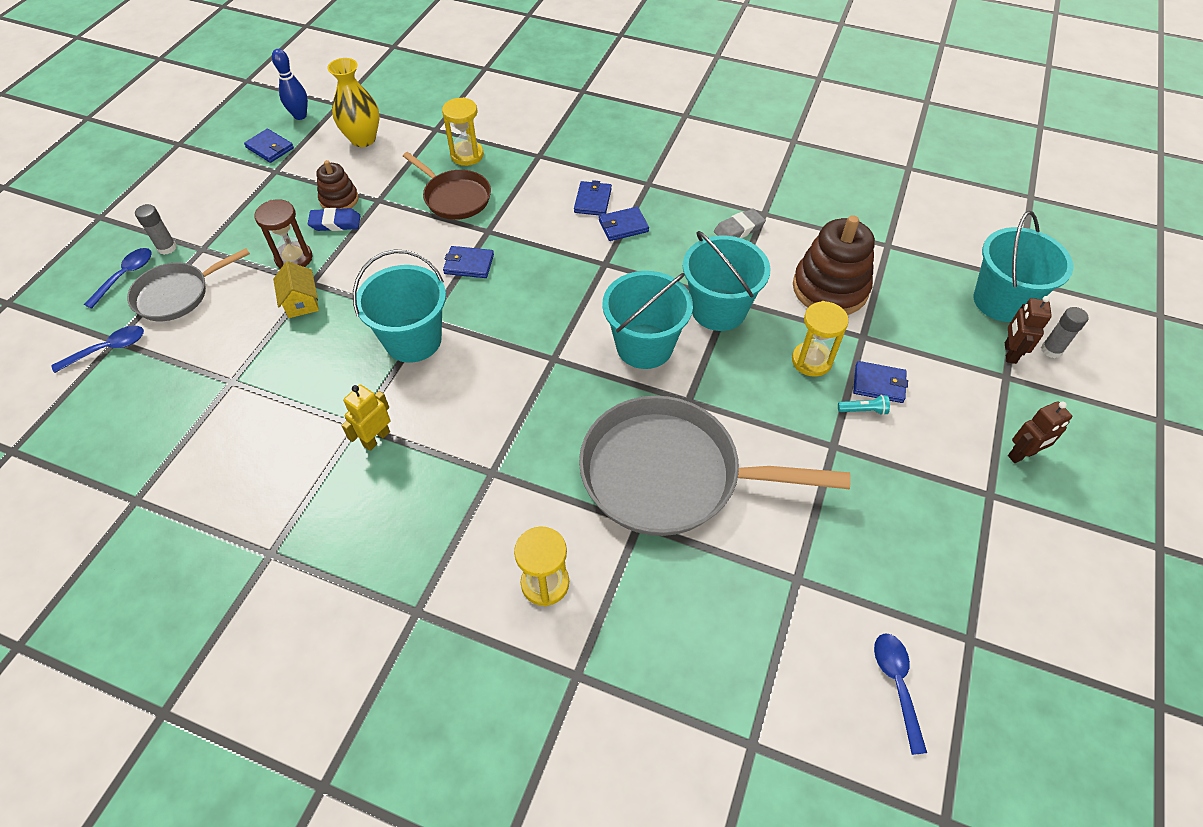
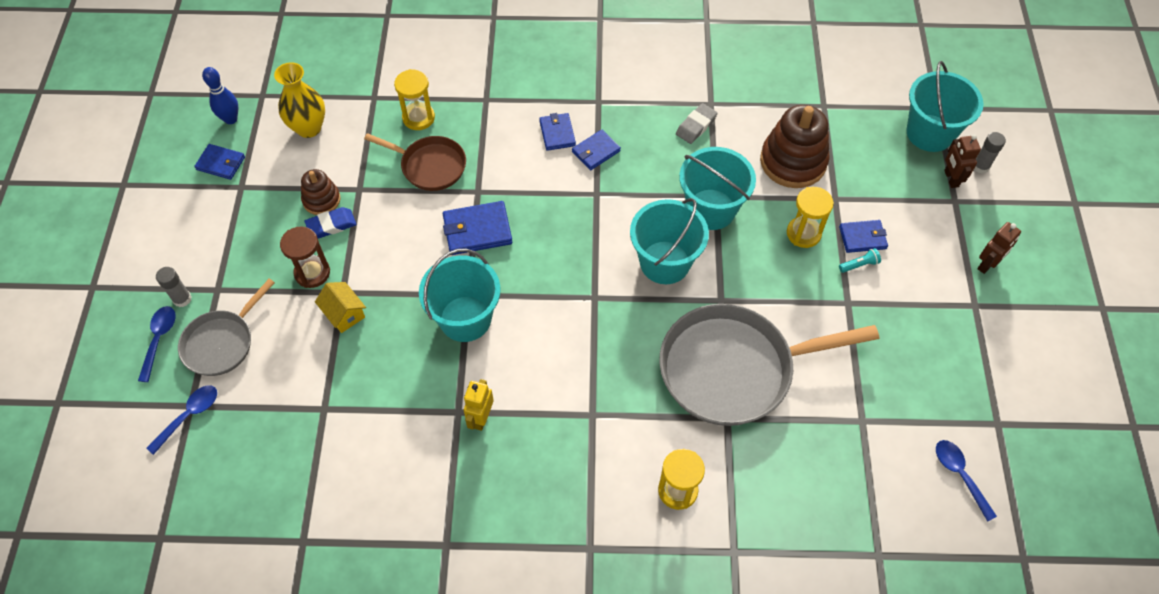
camera: 20 degrees left, 5 degrees up
(469, 264) = (477, 230): blue wallet -> blue wallet, size x1.52

